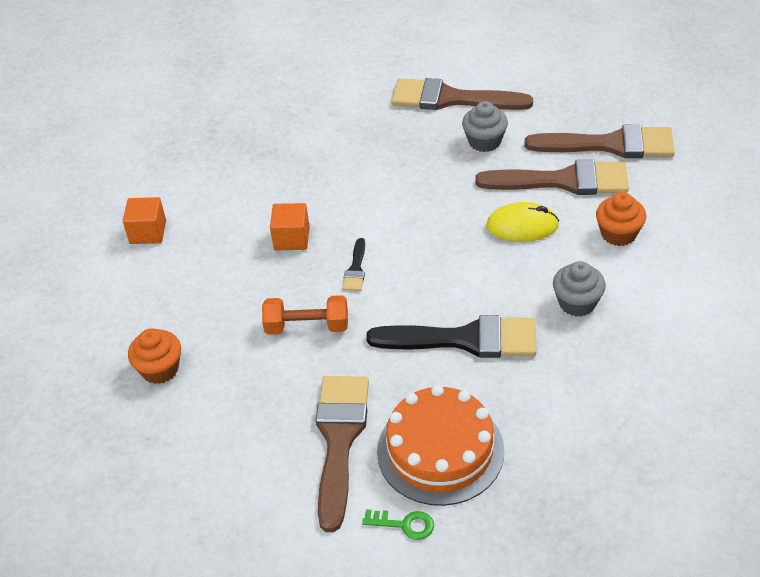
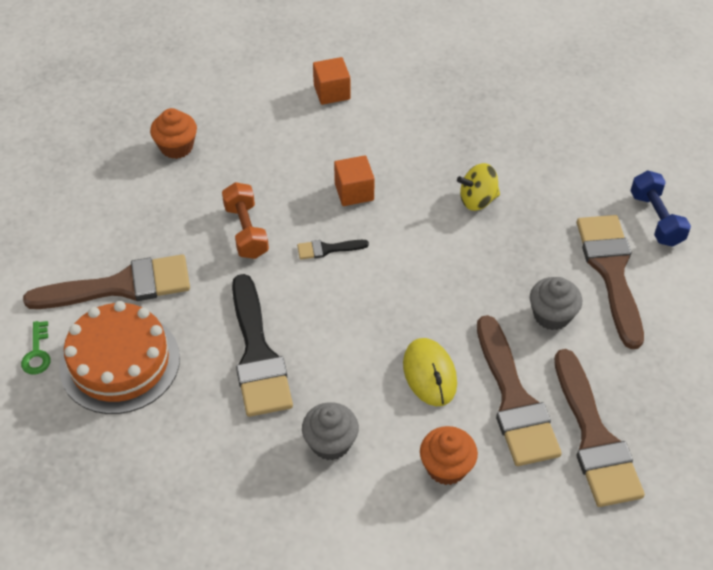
camera: 70 degrees right, 5 degrees up
(340, 159) = (477, 200): none -> yellow spinning top
(407, 62) = (656, 219): none -> blue dumbbell

